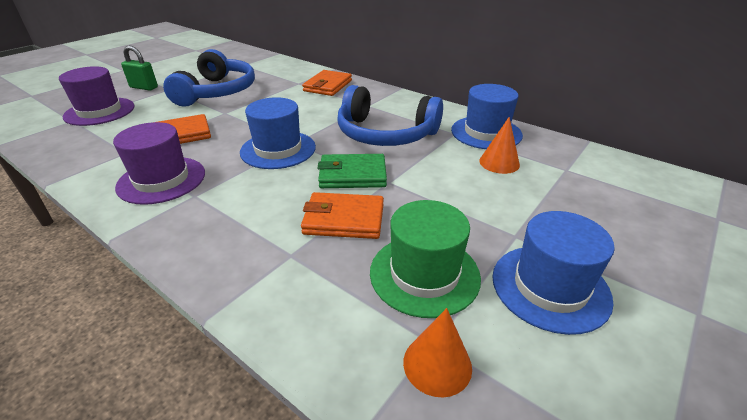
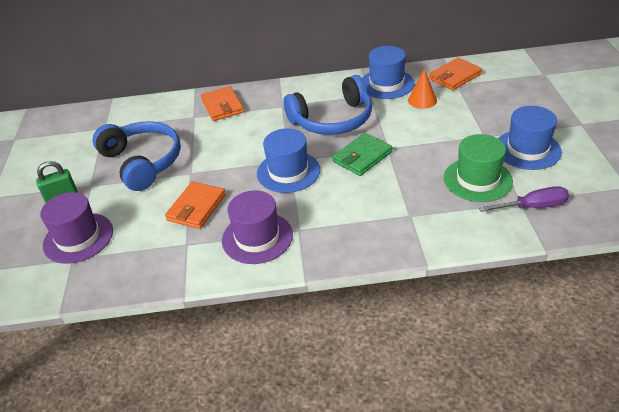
camera: 40 degrees left, 5 degrees up
(344, 219) = (402, 182): orange wallet -> orange wallet (455, 76)
(437, 364) = (532, 207): orange cone -> purple screwdriver

